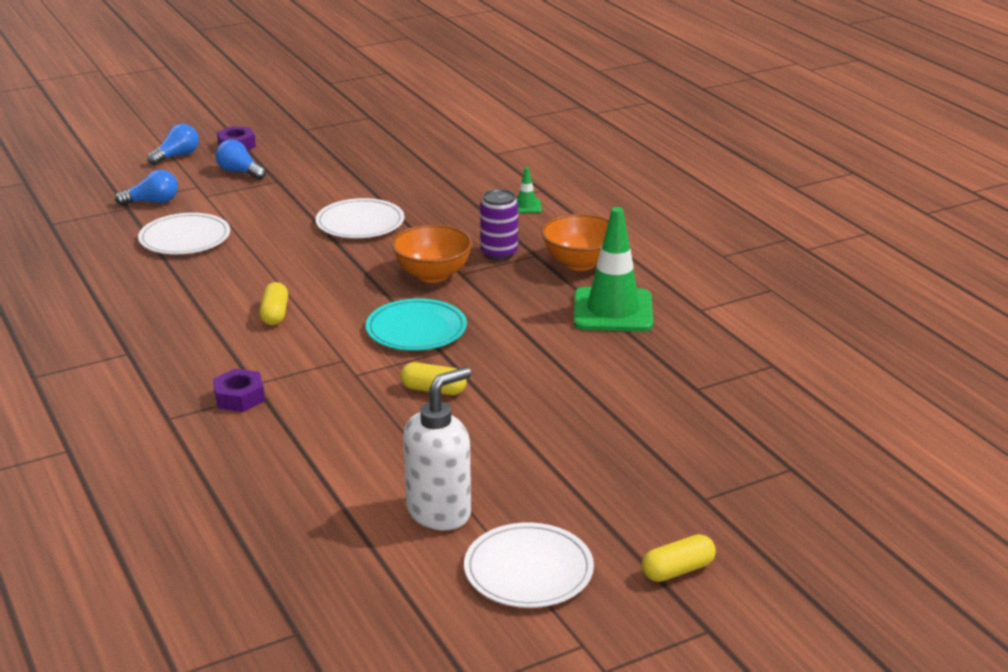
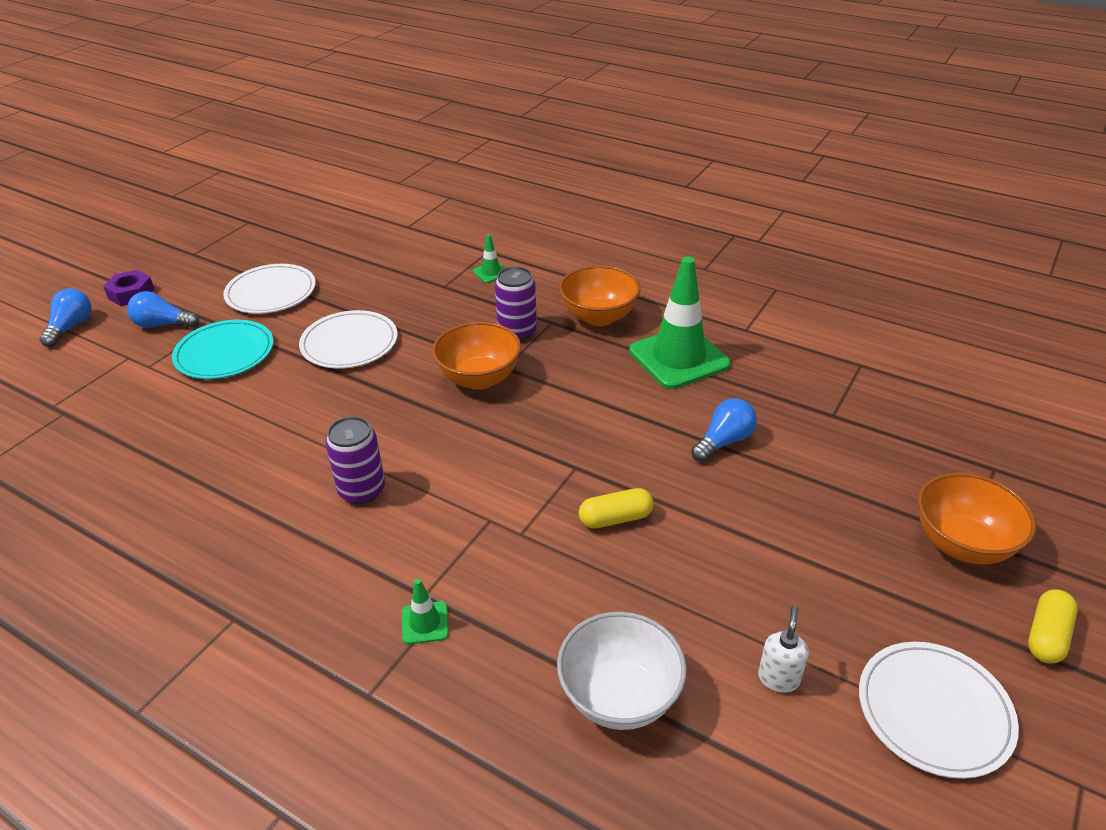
camera: 30 degrees left, 10 degrees up
(152, 202) = (89, 395): blue light bulb -> blue light bulb (724, 441)
(185, 238) = (169, 429): white plate -> white plate (271, 292)
(239, 397) = (425, 623): purple nut -> green traffic cone
(274, 314) = (362, 490): yellow capsule -> purple can
(321, 478) = (619, 696): none -> white bowl
(416, 329) = (526, 450): turquoise plate -> turquoise plate (224, 353)
(439, 512) = (778, 678): white soap dispenser -> white soap dispenser, size x0.49
(688, 499) = (962, 544): none -> orange bowl

